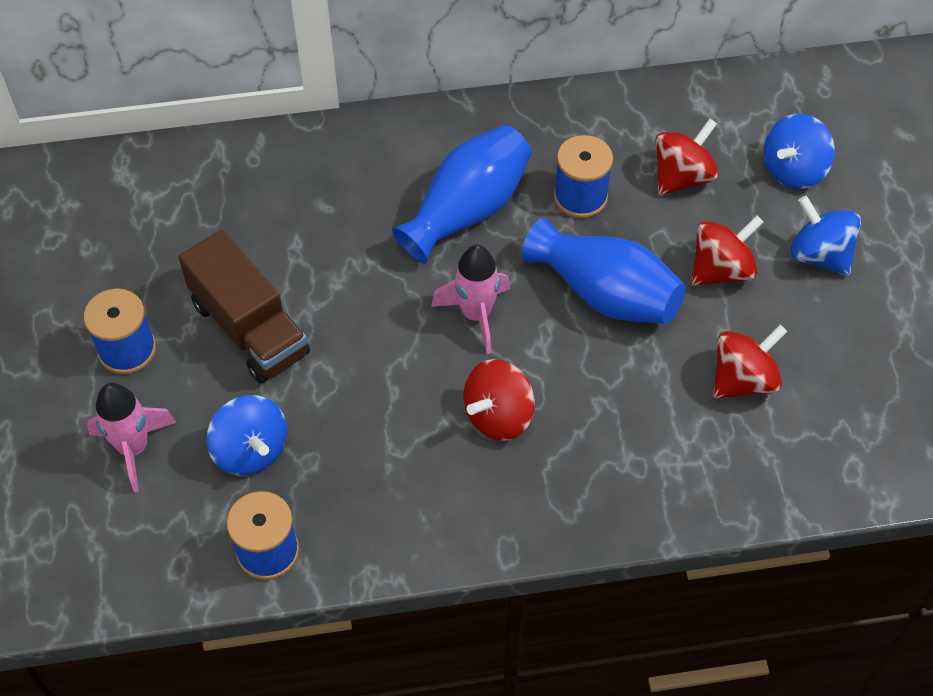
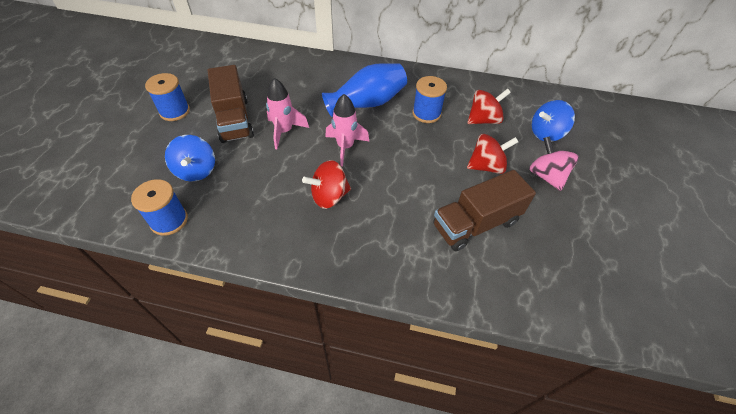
camera: 20 degrees right, 5 degrees down
(134, 448) = (145, 151): pink rocket -> pink rocket (284, 131)
(605, 293) = (417, 158): blue vase -> none
(743, 379) = (476, 224): red spinning top -> brown truck
(819, 255) = (546, 176): blue spinning top -> pink spinning top

